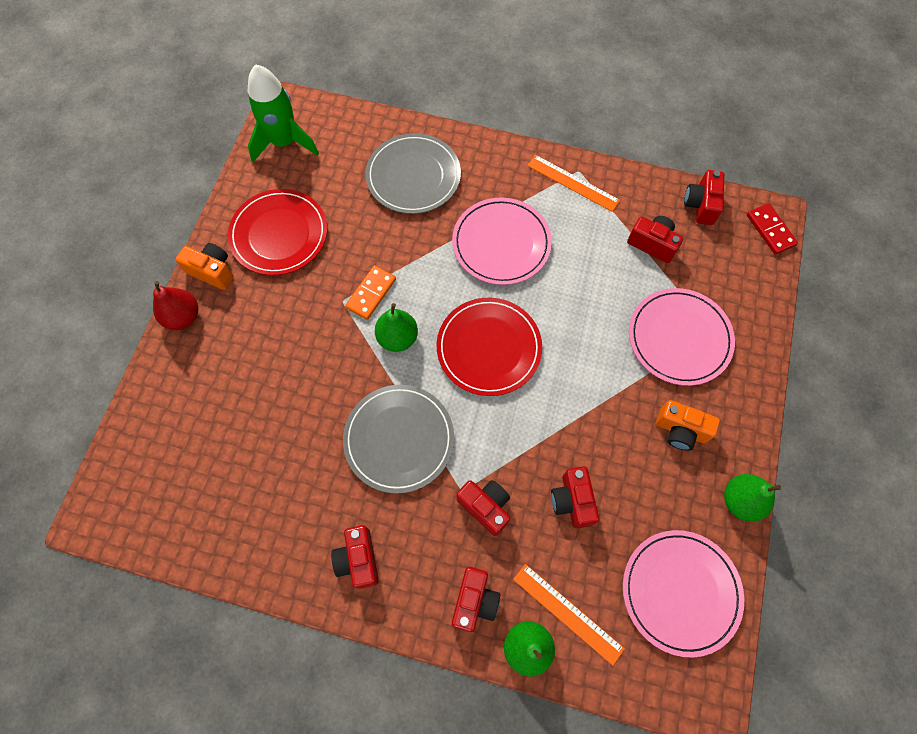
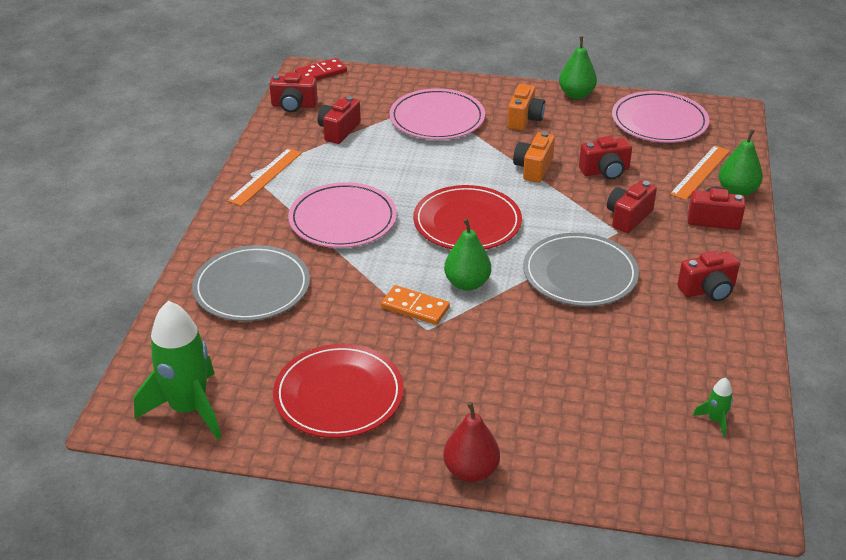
camera: 95 degrees left, 30 degrees down
(190, 515) = (715, 420): none -> green rocket
(212, 271) = (399, 452): orange camera -> orange camera (533, 168)

